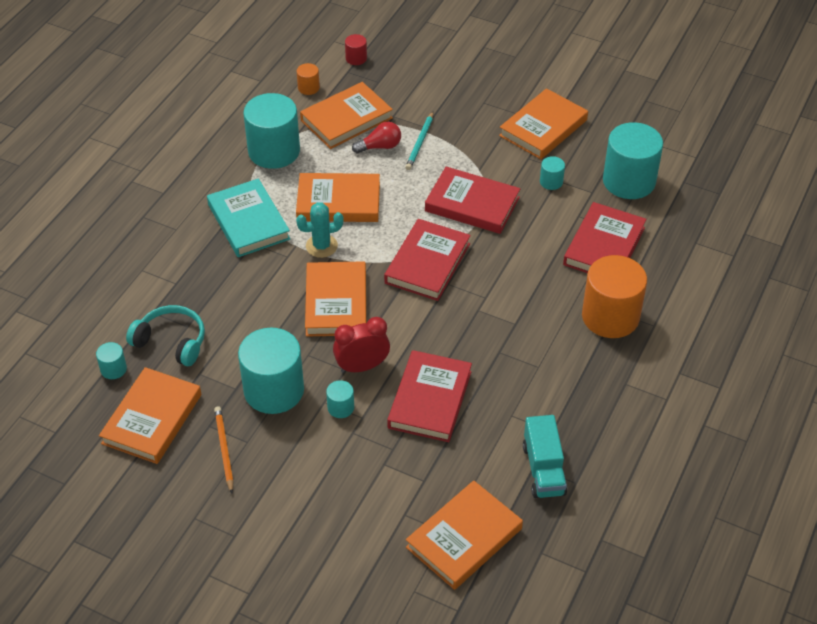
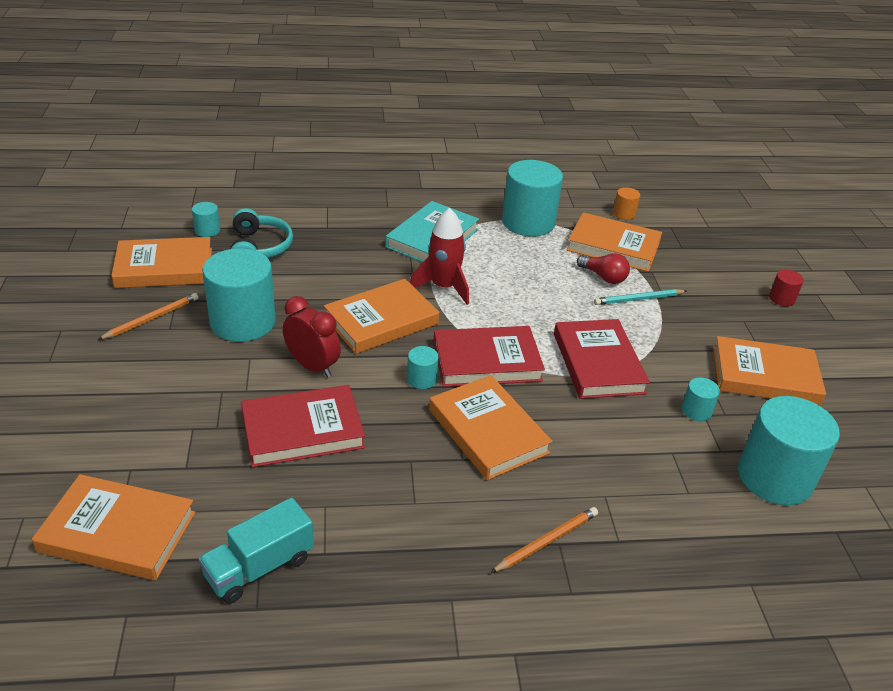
camera: 55 degrees right, 10 degrees down
(321, 246) = (443, 287): turquoise cactus -> red rocket
(338, 202) = (508, 278): orange book -> orange book (488, 431)
(340, 407) = (249, 371): turquoise cylinder -> turquoise cylinder (421, 379)
(356, 58) = (693, 226): red cylinder -> red cylinder (782, 298)
(604, 246) = (650, 493): red book -> none
(610, 316) = (546, 541): orange cylinder -> orange pencil

